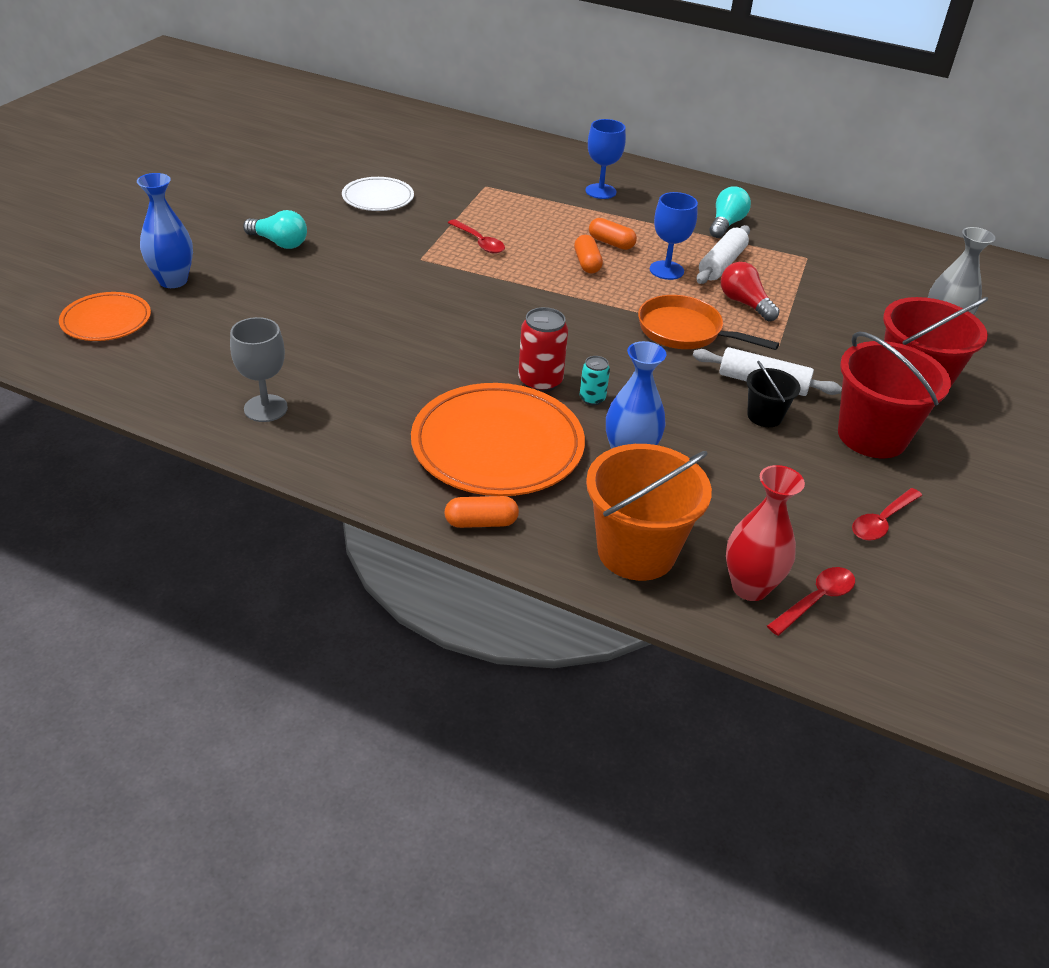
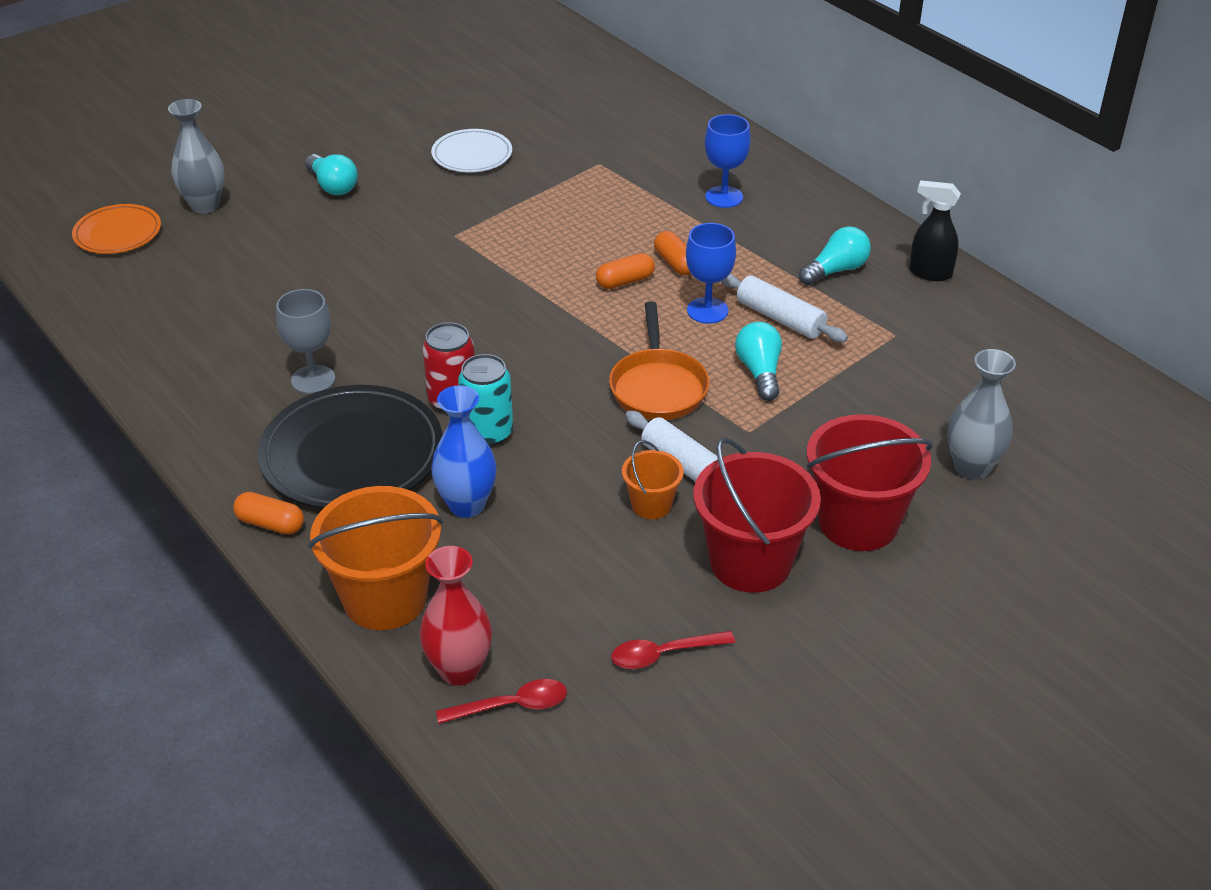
camera: 30 degrees right, 0 degrees up
(173, 281) = (205, 205): blue vase -> grey vase
(265, 408) = (180, 357): grey goblet -> grey goblet (313, 379)
(479, 242) = (531, 230): red spoon -> none
(497, 445) = (352, 454): orange plate -> black plate
(587, 263) = (625, 281): orange capsule -> orange capsule turned 45 degrees clockwise
(592, 398) = (488, 433): turquoise can -> turquoise can, size x1.71
(685, 331) = (658, 387): orange pan -> orange pan turned 150 degrees counterclockwise
(721, 264) = (780, 318): white rolling pin -> white rolling pin turned 75 degrees clockwise
(744, 303) = (759, 372): red light bulb -> turquoise light bulb
(764, 416) = (651, 505): black bucket -> orange bucket
(787, 213) = (929, 273): none -> black spray bottle

